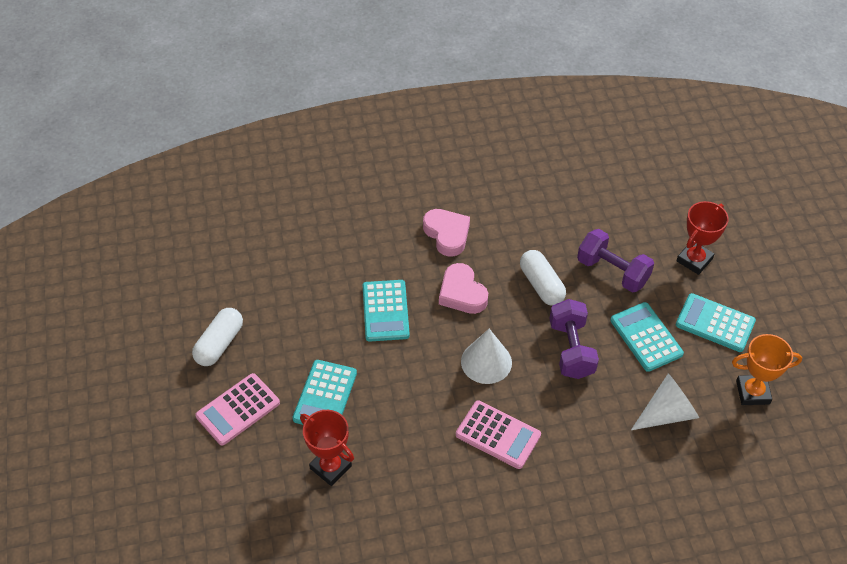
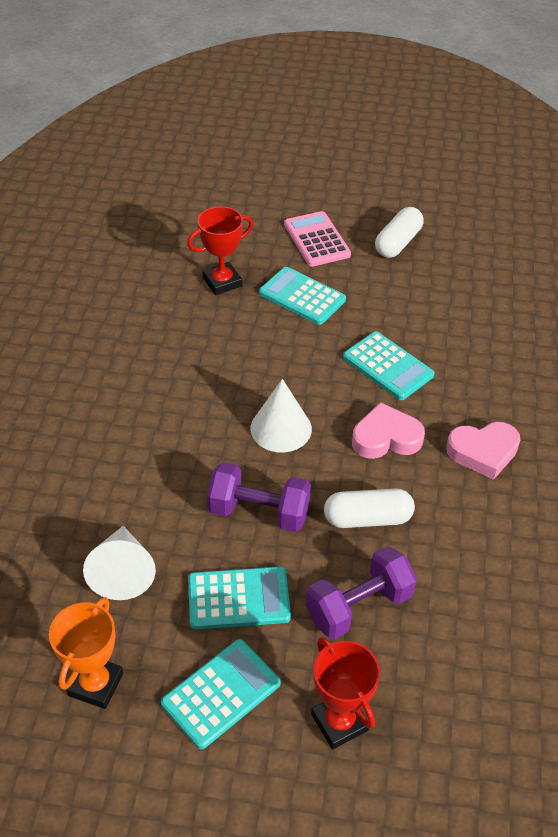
camera: 110 degrees right, 5 degrees down
(219, 344) = (398, 243): white capsule -> white capsule turned 75 degrees clockwise
(385, 311) = (388, 366): turquoise calculator -> turquoise calculator turned 150 degrees counterclockwise
(498, 435) = (186, 408): pink calculator -> none

